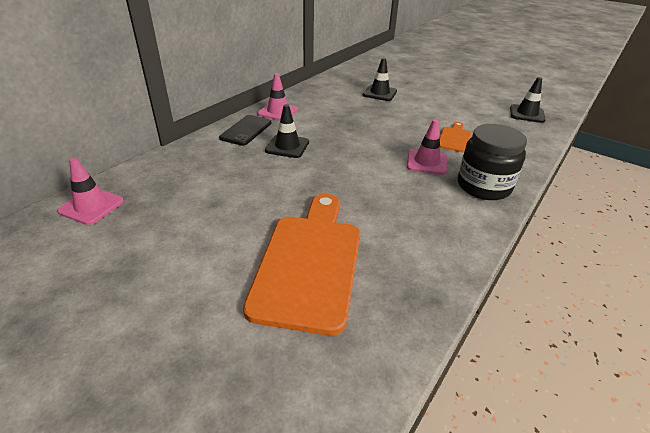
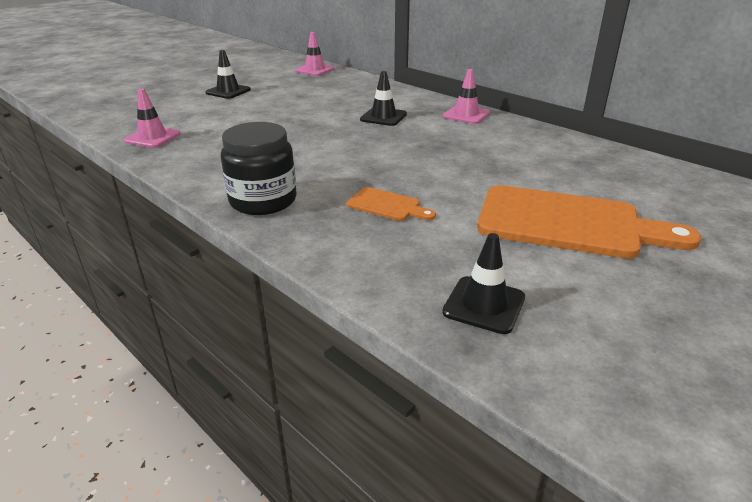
camera: 100 degrees right, 5 degrees down
(246, 130) = (420, 103): black phone -> none
(309, 263) = (212, 119): orange cutting board -> orange cutting board (568, 223)
(379, 93) = (545, 173): black traffic cone -> black traffic cone (228, 91)
(426, 162) = (329, 177): pink traffic cone -> pink traffic cone (152, 137)

